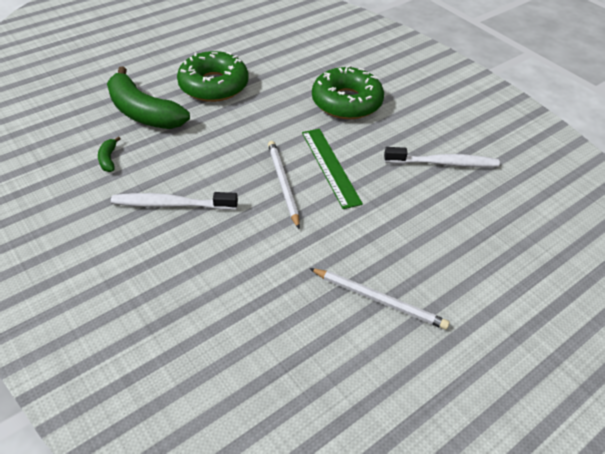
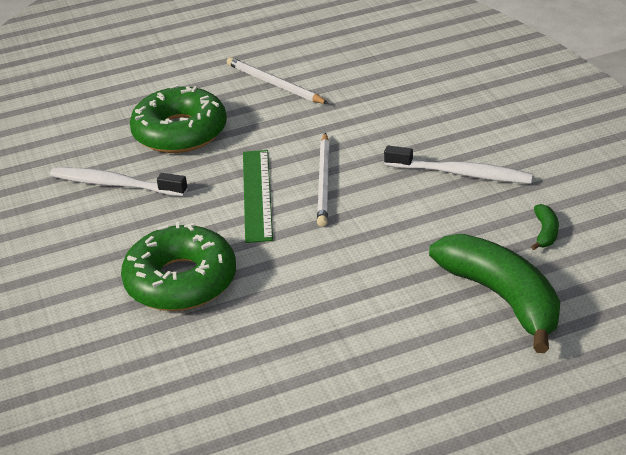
camera: 160 degrees left, 10 degrees down
(214, 85) = (383, 337): green donut -> green donut (180, 132)

